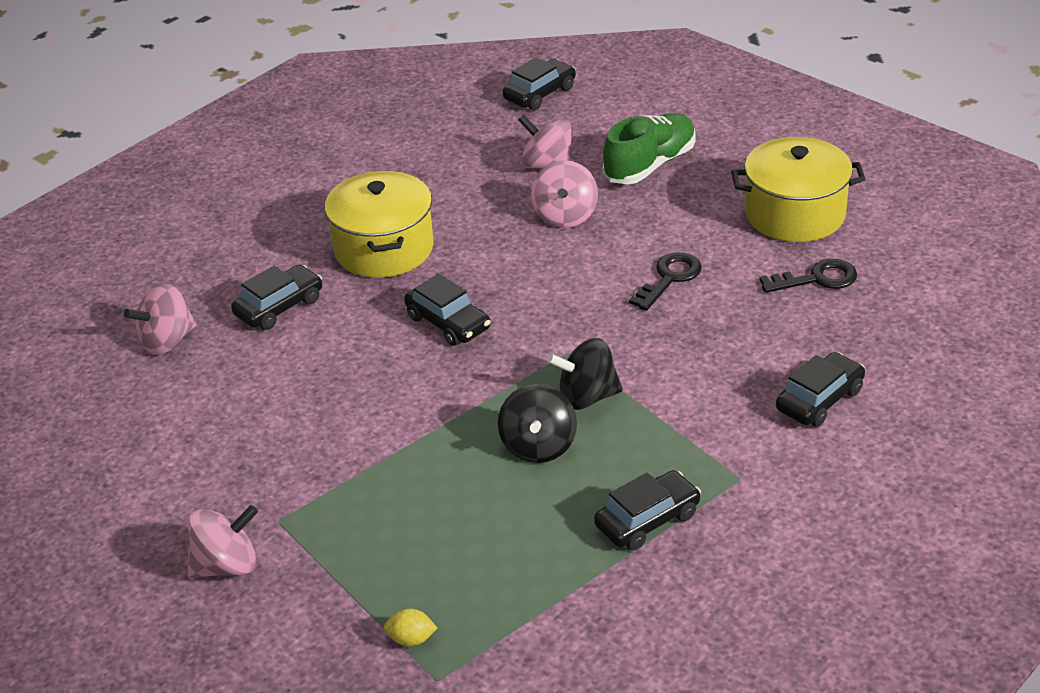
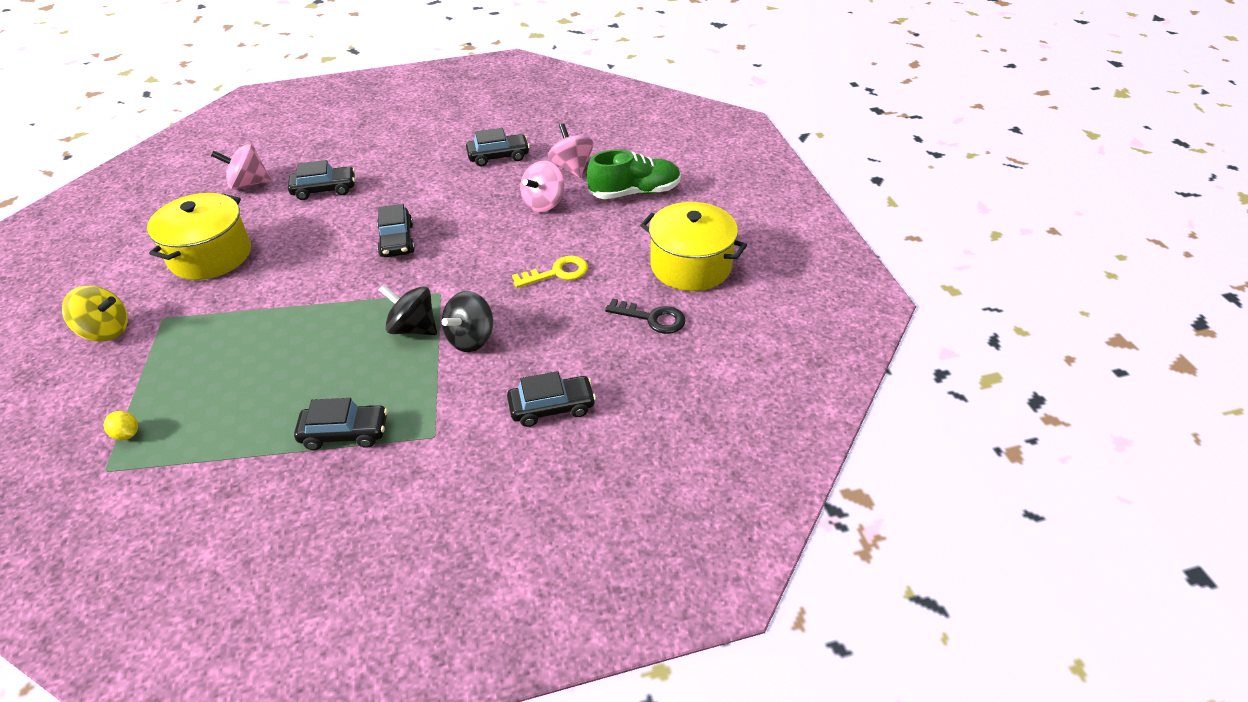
camera: 30 degrees right, 5 degrees up
(226, 565) = (106, 331): pink spinning top -> yellow spinning top
(384, 248) = (419, 179): yellow pot -> yellow pot (210, 255)
(538, 446) = (347, 346): black spinning top -> black spinning top (471, 339)
(539, 93) = (621, 121): black car -> black car (498, 156)
(669, 279) = (557, 273): black key -> yellow key

